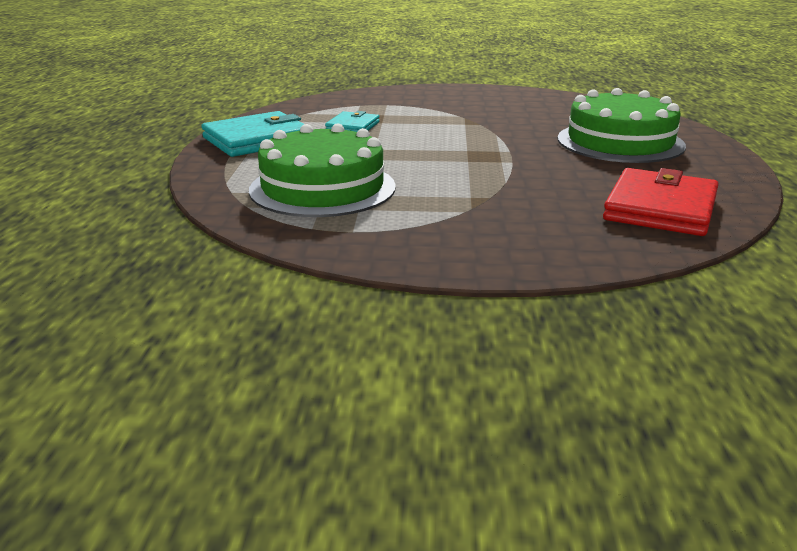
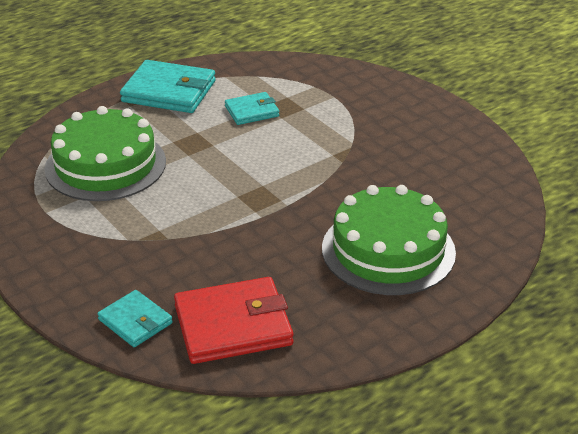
camera: 50 degrees right, 10 degrees up
(607, 241) = (135, 321): none -> turquoise wallet

